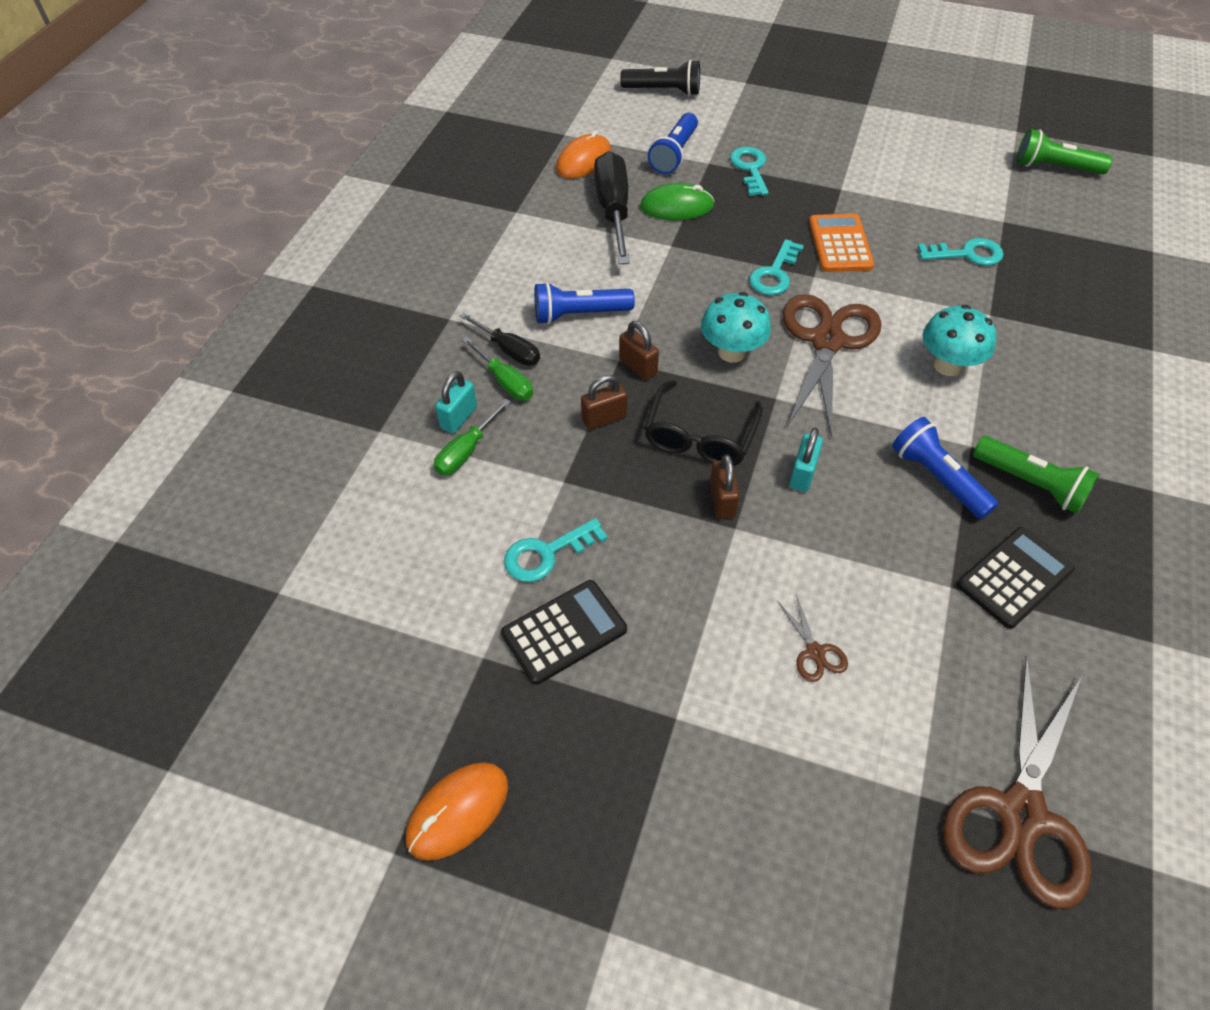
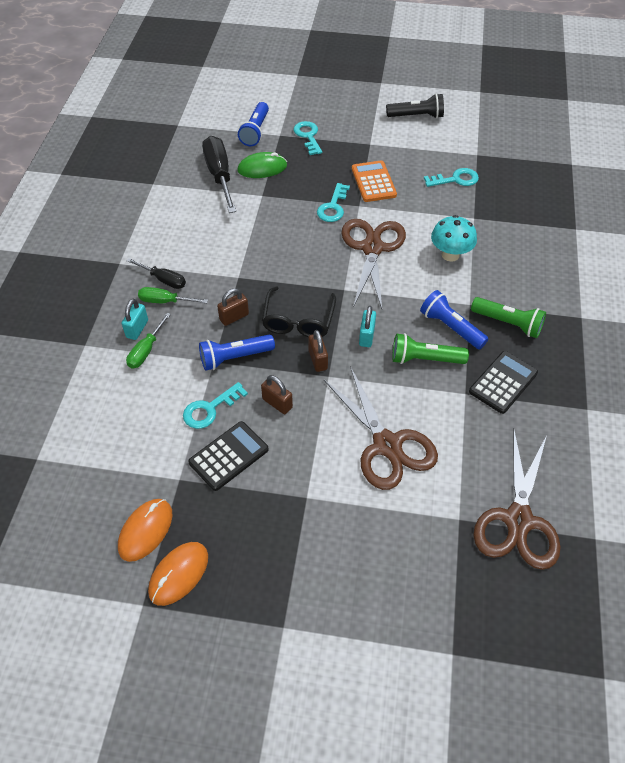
camera: 10 degrees left, 0 degrees up
(505, 382) = (165, 301): green screwdriver -> green screwdriver turned 150 degrees clockwise
(579, 314) = (207, 250): blue flashlight -> blue flashlight (235, 357)
(583, 160) = (194, 142): orange mouse -> orange mouse (145, 530)
(638, 366) = (251, 280): brown padlock -> brown padlock (277, 403)
(663, 91) = (242, 87): black flashlight -> black flashlight (416, 116)
(731, 352) = (311, 263): turquoise mushroom -> none
(815, 652) = (387, 445): brown scissors -> brown scissors, size x2.43
(1055, 167) = (506, 114): green flashlight -> green flashlight (425, 359)

